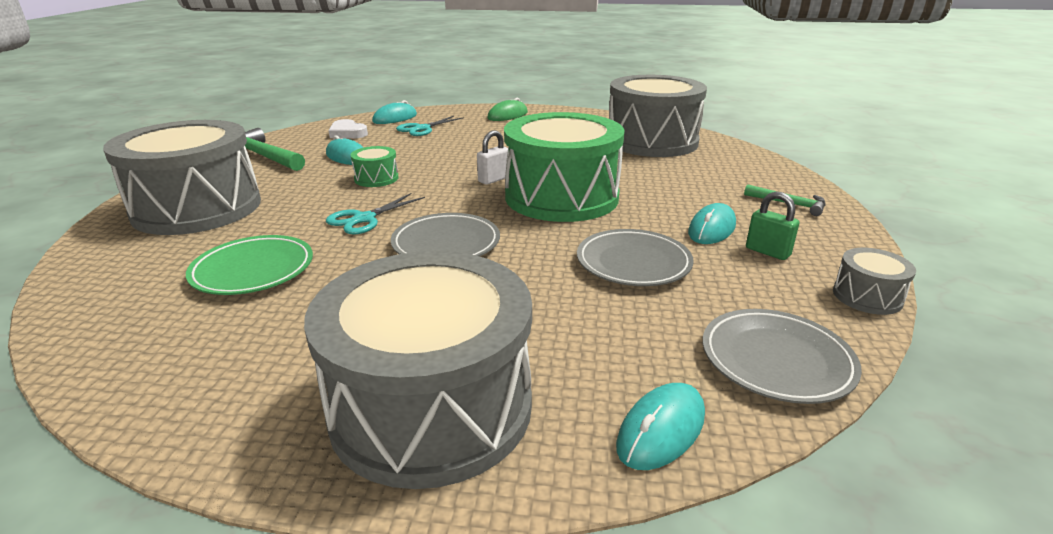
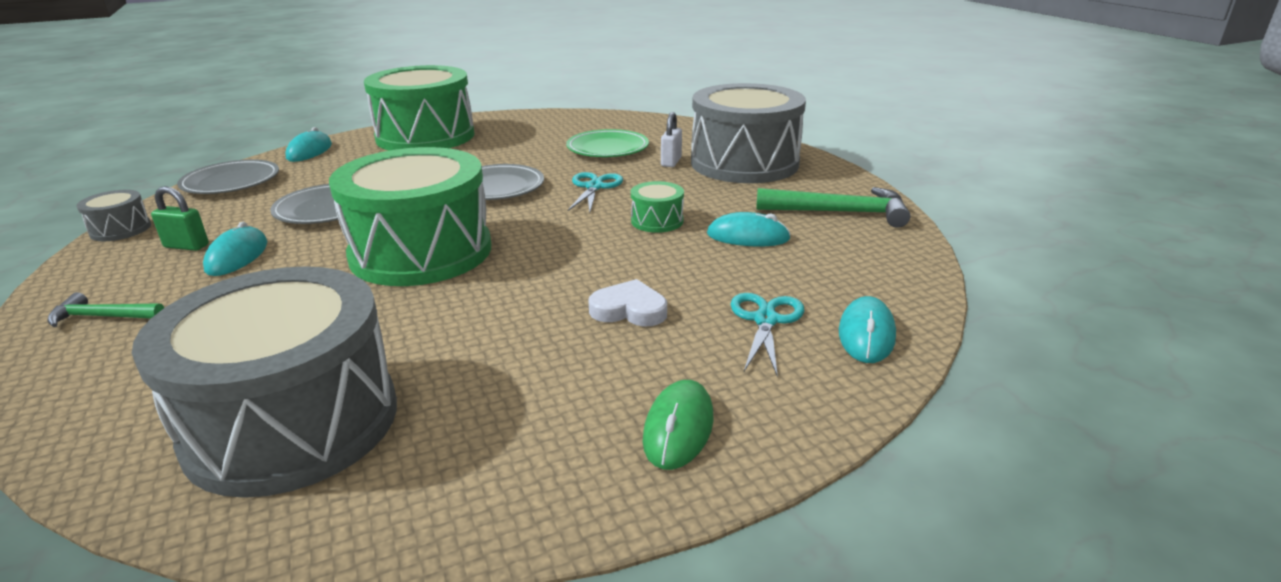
camera: 150 degrees right, 0 degrees up
(347, 133) = (846, 274): white heart -> white heart (629, 310)
(431, 407) = (425, 136): grey drum -> green drum
(494, 179) = (523, 253): white padlock -> white padlock (671, 162)

